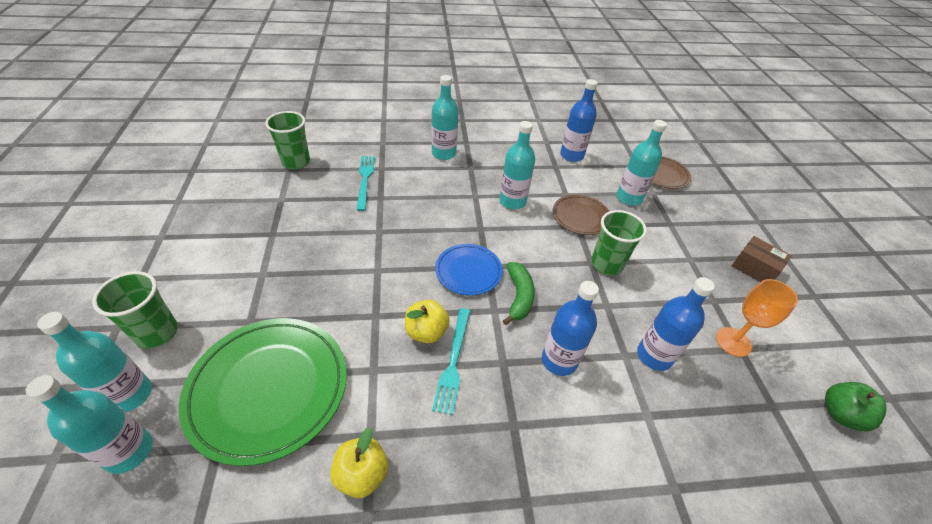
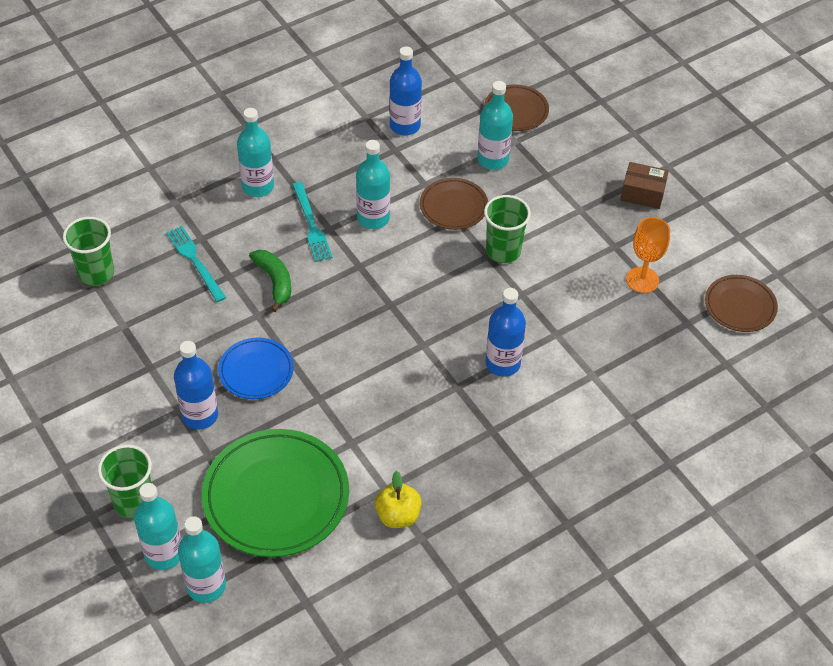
camera: 25 degrees left, 5 degrees up
(426, 332) = (374, 391): yellow apple -> none
(453, 362) = (414, 405): turquoise fork -> turquoise fork (311, 225)
(468, 271) = (376, 318): blue plate -> blue plate (256, 371)
(518, 296) = (437, 321): green banana -> green banana (274, 281)
(654, 356) = (580, 323): blue bottle -> blue bottle (200, 415)
(840, 414) = (740, 306): green apple -> brown plate

